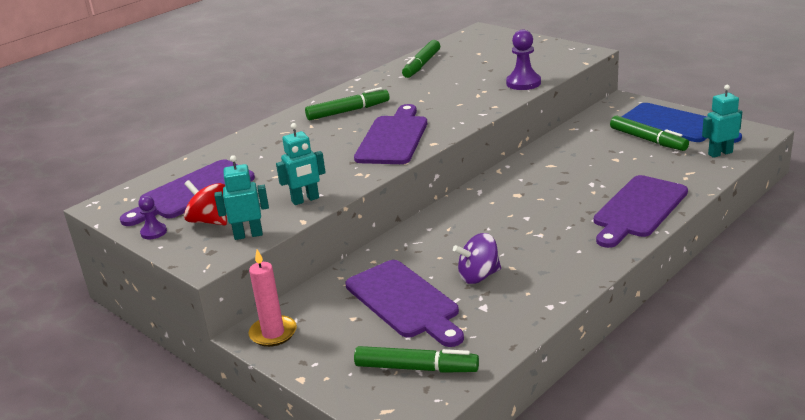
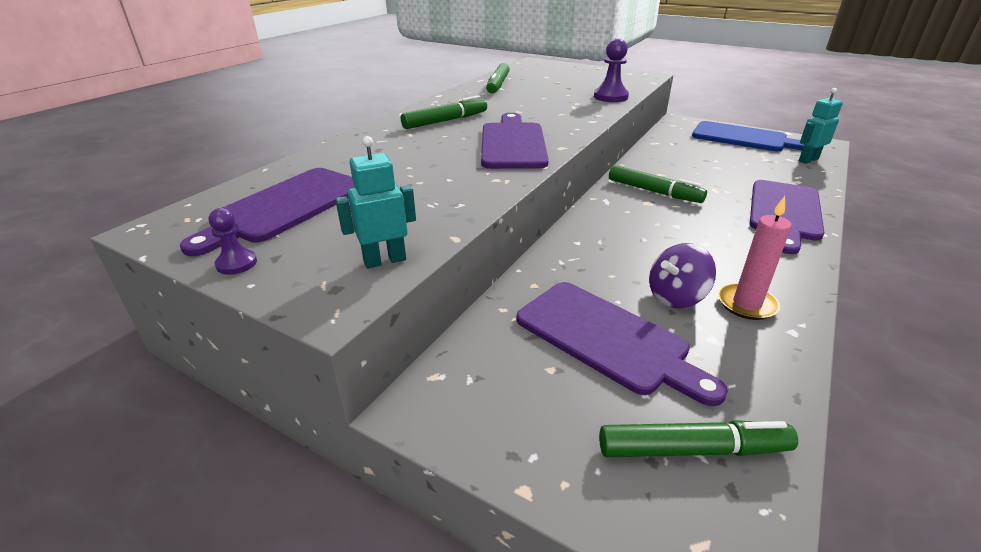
camera: 15 degrees left, 5 degrees up
(210, 221) = (320, 243): red spinning top -> none
(273, 333) = (445, 405): pink candle -> pink candle (746, 304)
(305, 200) = (445, 211): turquoise robot -> none
(648, 140) = (731, 150): green marker -> green marker (654, 191)

